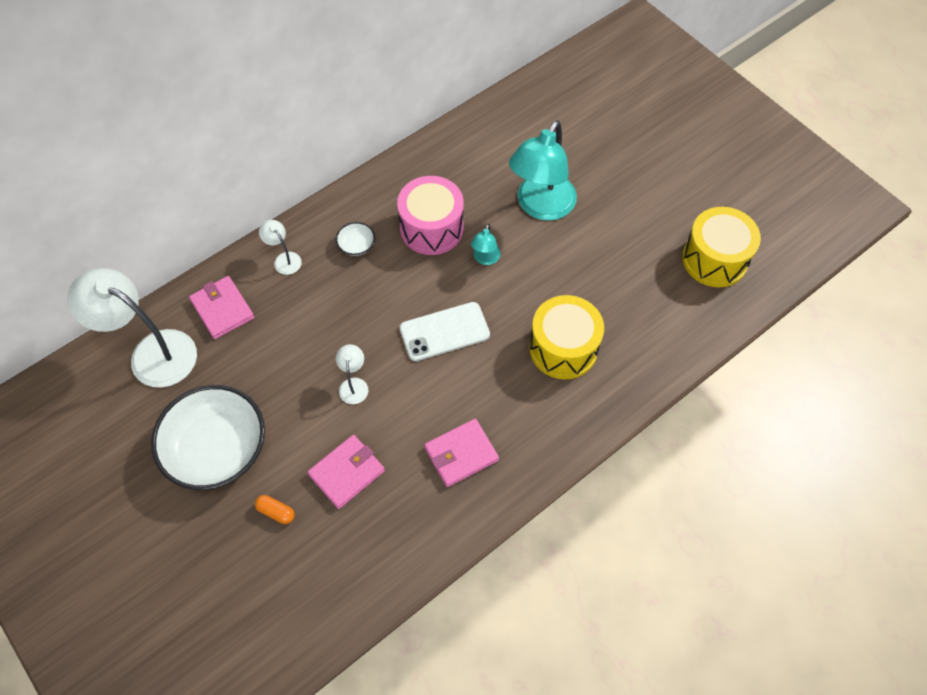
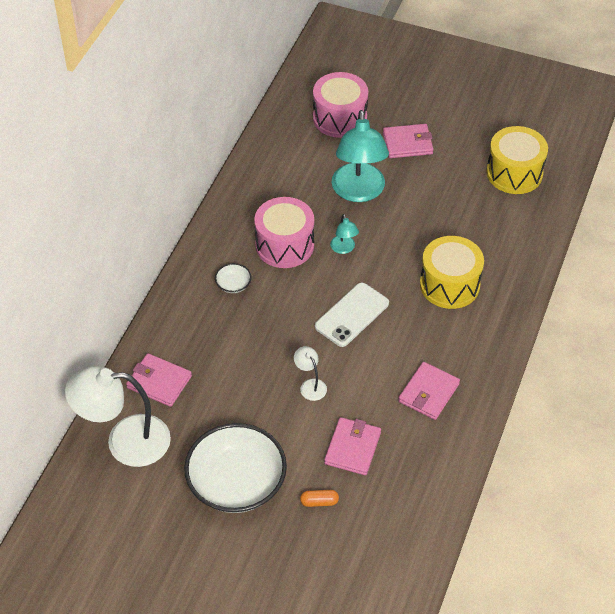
camera: 30 degrees left, 10 degrees down
(284, 259) = (181, 322): white lamp -> none
(575, 122) = (340, 118): none -> pink drum
(625, 178) = (407, 143): none -> pink wallet

